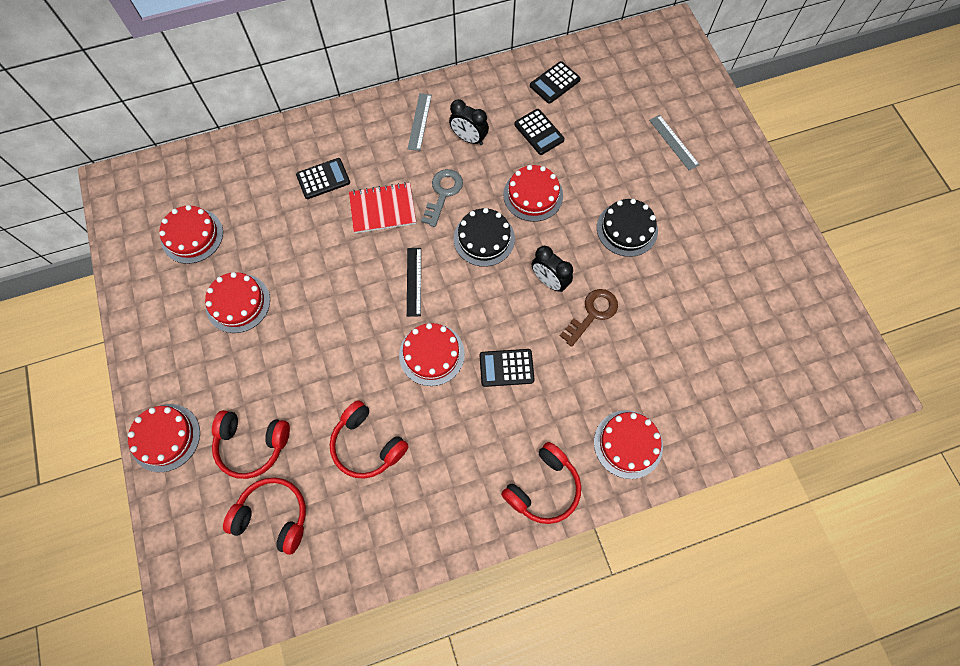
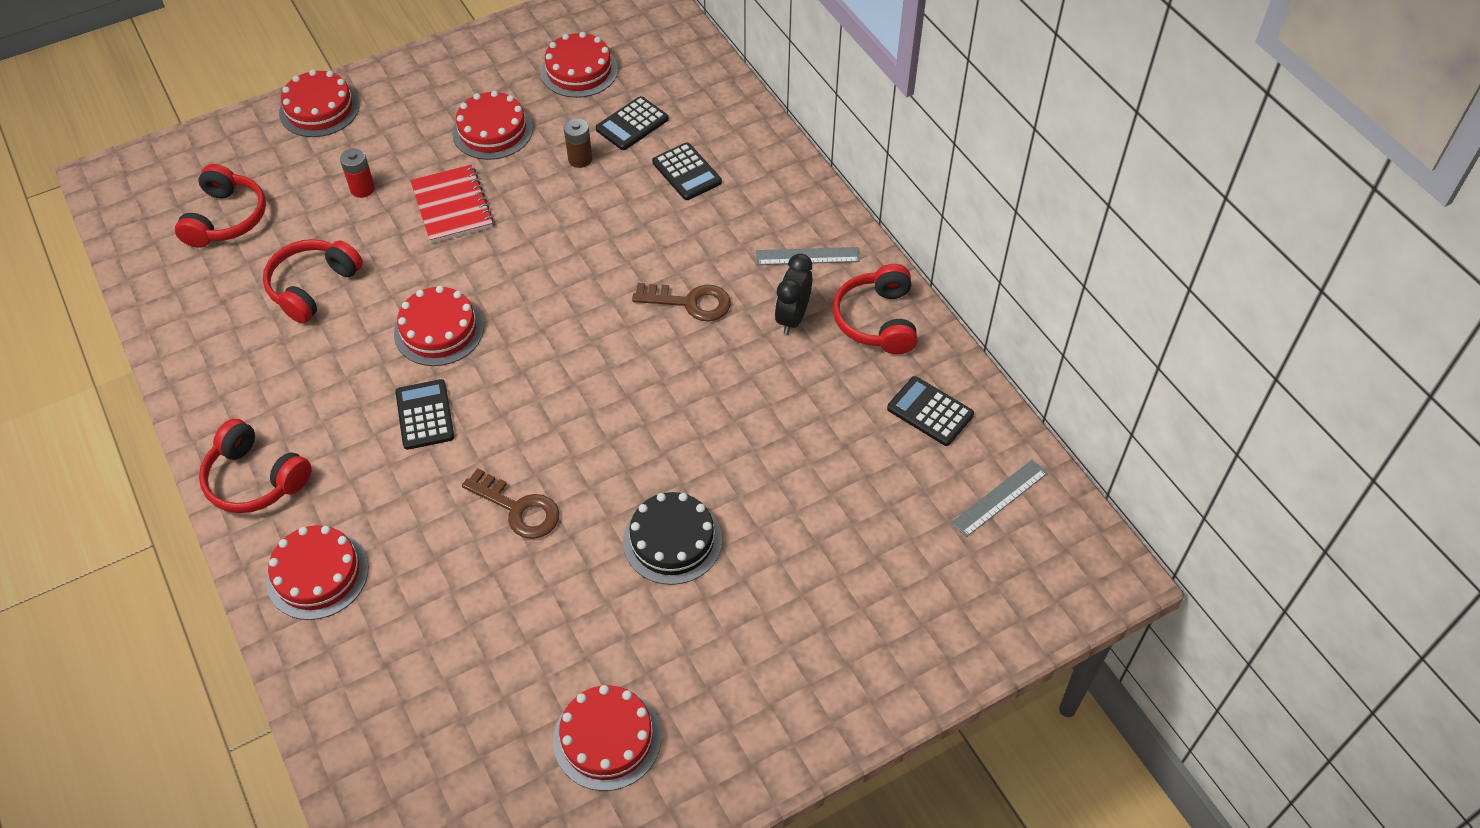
camera: 80 degrees right, 15 degrees down
(252, 445) = (311, 182): red headphones -> red headphones (877, 320)
(272, 404) = (362, 189): none -> red battery
(288, 245) = (580, 159): none -> brown battery
(382, 209) = (651, 241): red notebook -> red notebook (452, 206)
(414, 281) = (544, 293): black ruler -> none
(443, 194) = (690, 302): grey key -> brown key
(484, 238) = (624, 361): black cake -> none
(533, 195) = (710, 409): red cake -> red cake (607, 738)
(539, 132) = (827, 403): black calculator -> black calculator (632, 124)
(549, 281) = (565, 448): black clock -> none
(673, 142) = (857, 595): grey ruler -> grey ruler (999, 498)

